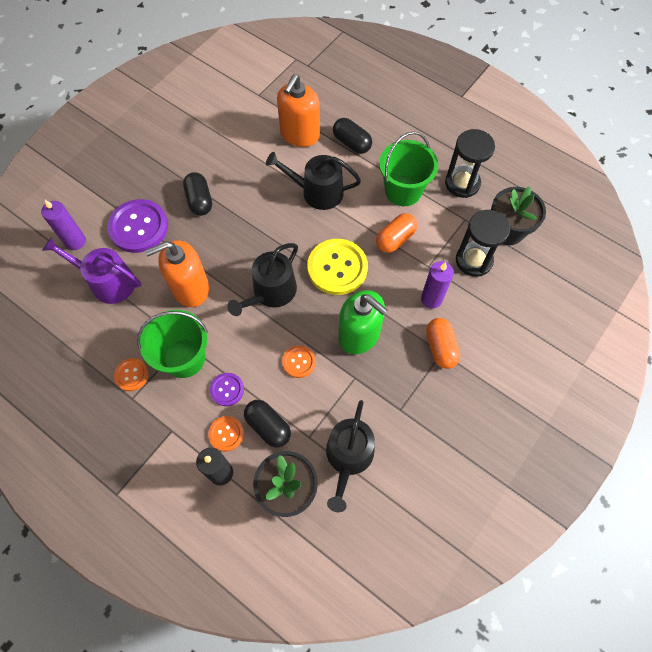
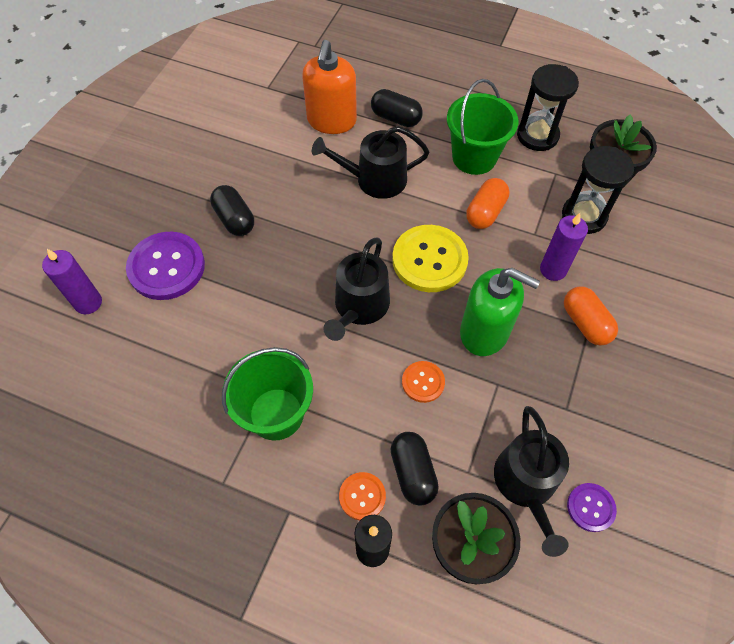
camera: 15 degrees left, 5 degrees down
(107, 282) = (146, 343): purple watering can -> none
(131, 375) = (213, 453): orange button -> none
(190, 288) = (256, 325): orange soap dispenser -> none
(227, 389) = (344, 440): purple button -> purple button (590, 507)
(268, 426) = (412, 472): black capsule -> black capsule turned 45 degrees clockwise

